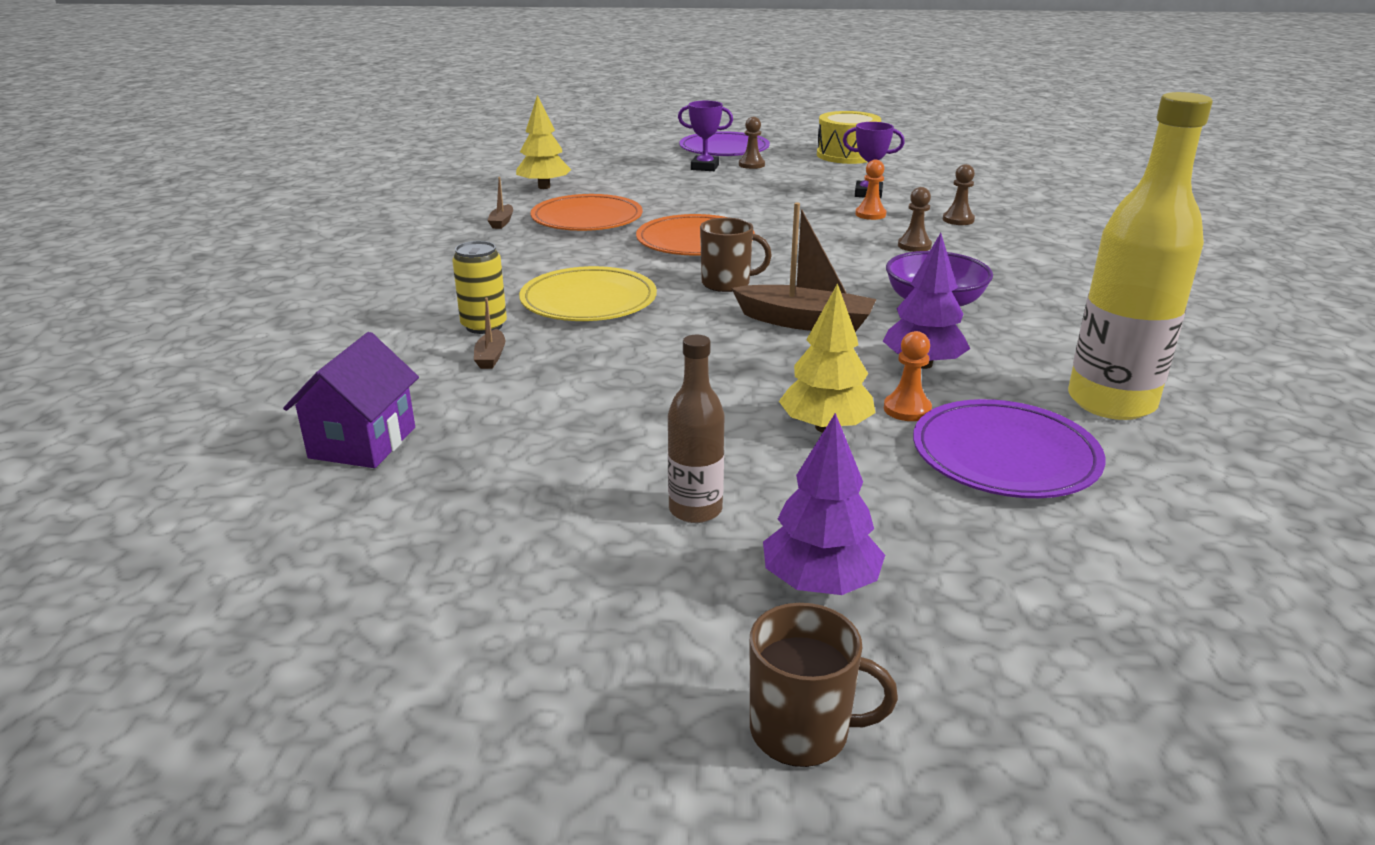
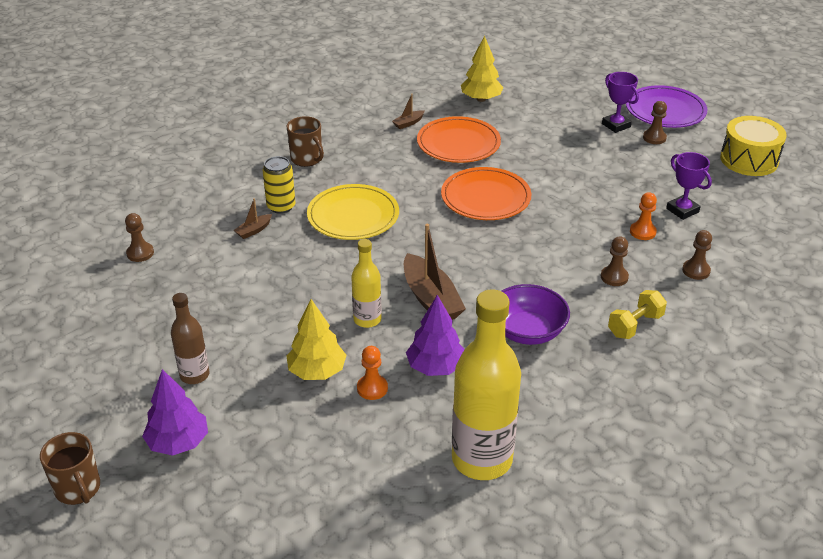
camera: 45 degrees right, 10 degrees up
(362, 442) = (140, 253): purple house -> brown pawn
(727, 283) = (443, 244): brown mug -> brown mug (307, 159)
(781, 364) = (367, 319): none -> yellow bottle
(997, 265) = (635, 325): none -> yellow dumbbell
(1005, 455) = (363, 446): purple plate -> none

